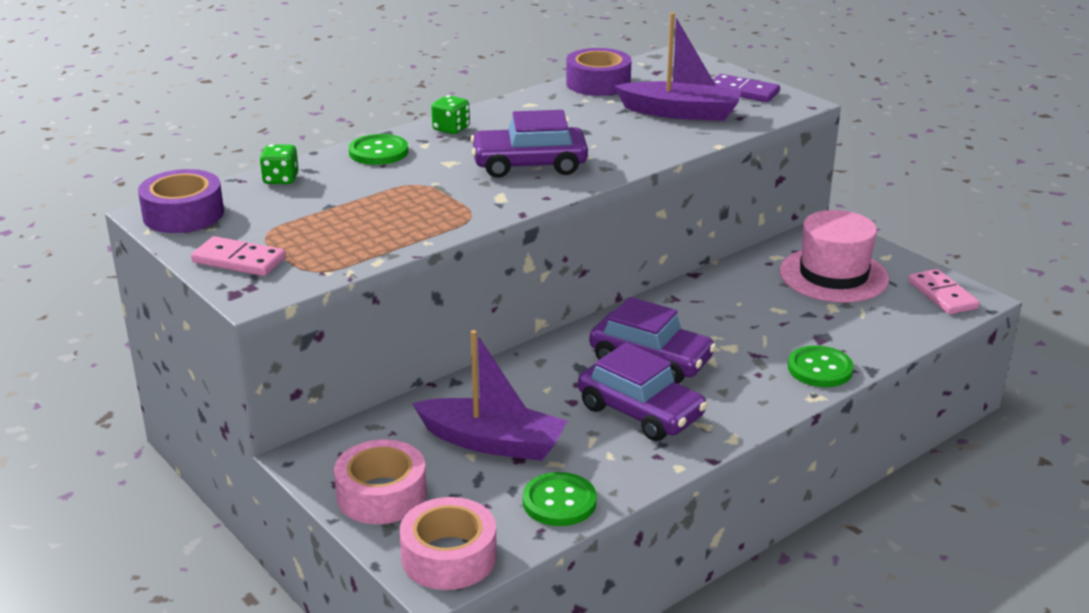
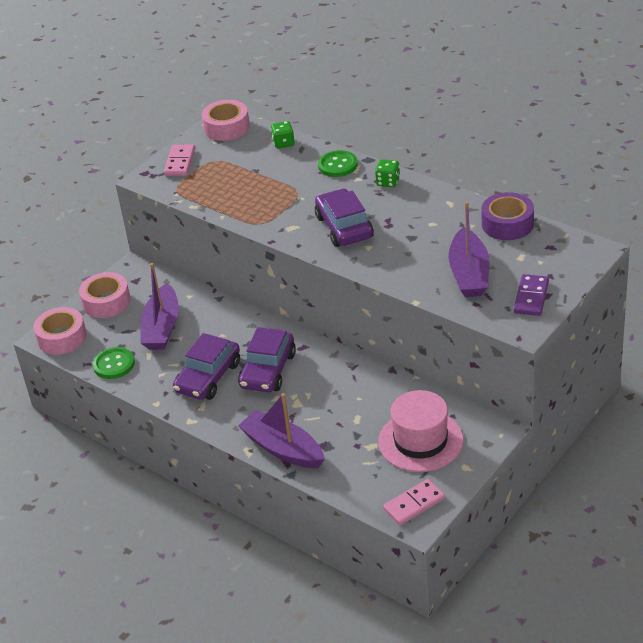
camera: 80 degrees right, 10 degrees up
(183, 214) = (226, 127): purple tape -> pink tape
(820, 369) = (283, 449): green button -> purple boat

